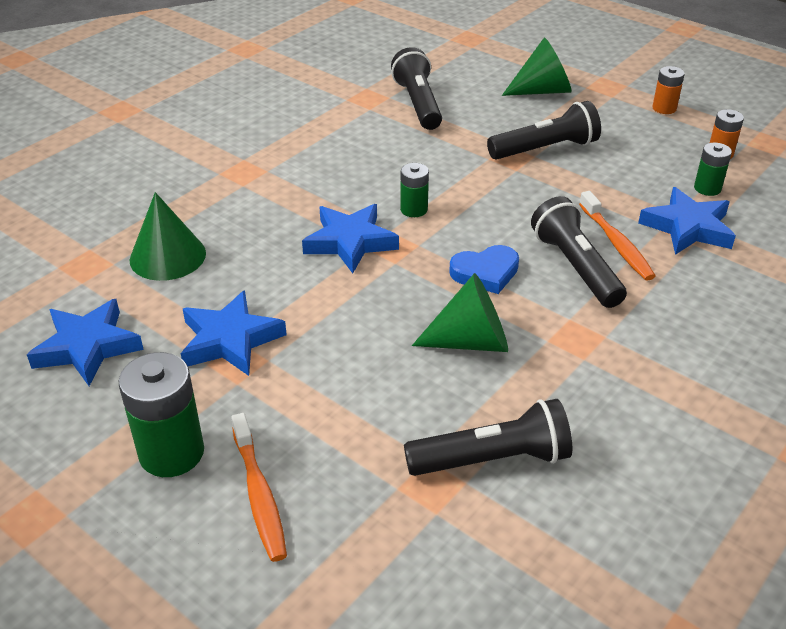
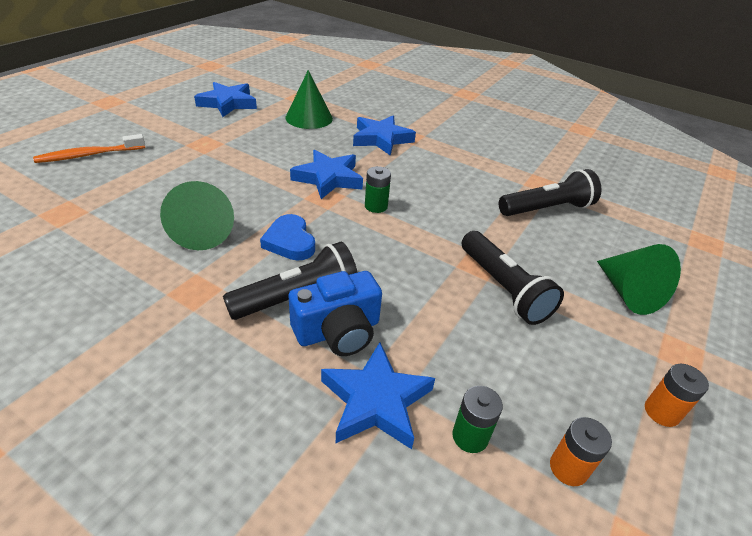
camera: 80 degrees right, 0 degrees up
(171, 453) = (135, 130): green battery -> none
(230, 340) = (225, 140): blue star -> blue star (381, 139)
(492, 459) = (72, 238): black flashlight -> none
(616, 243) = (338, 331): orange toothbrush -> blue camera

